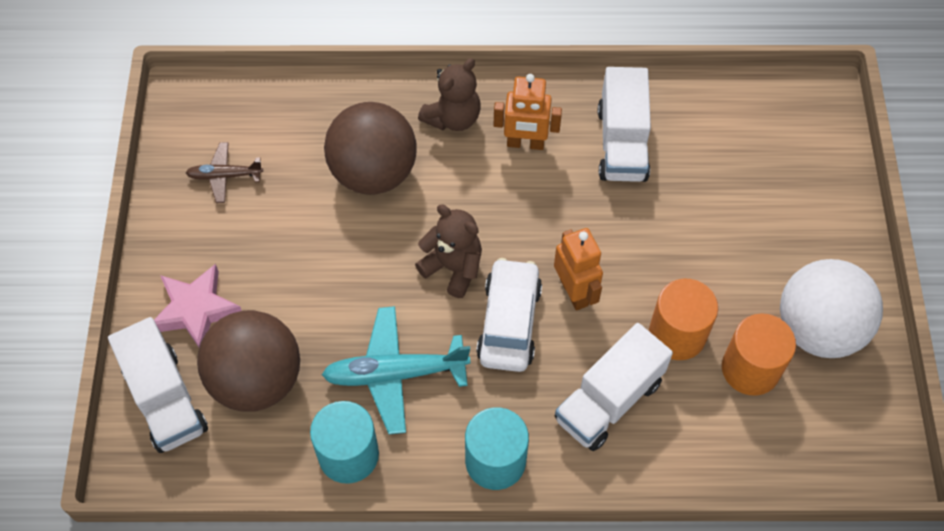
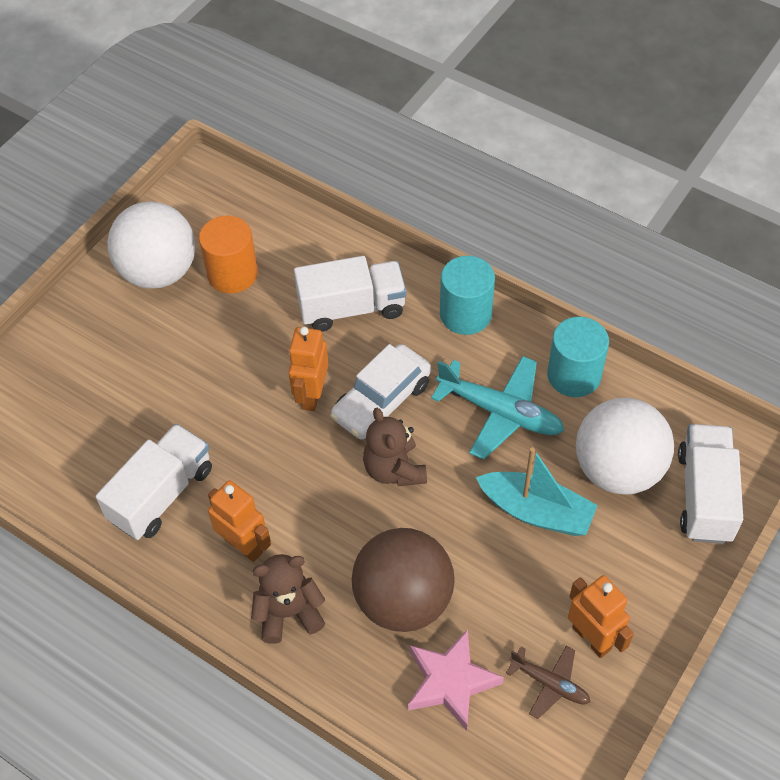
camera: 145 degrees left, 5 degrees down
(196, 310) = (643, 559): pink star -> pink star (451, 682)
(208, 225) = (592, 638): none -> orange robot
(257, 380) = (618, 469): brown ball -> white ball
(309, 300) = (536, 511): none -> turquoise boat
(677, 334) = (262, 323): orange cylinder -> none

